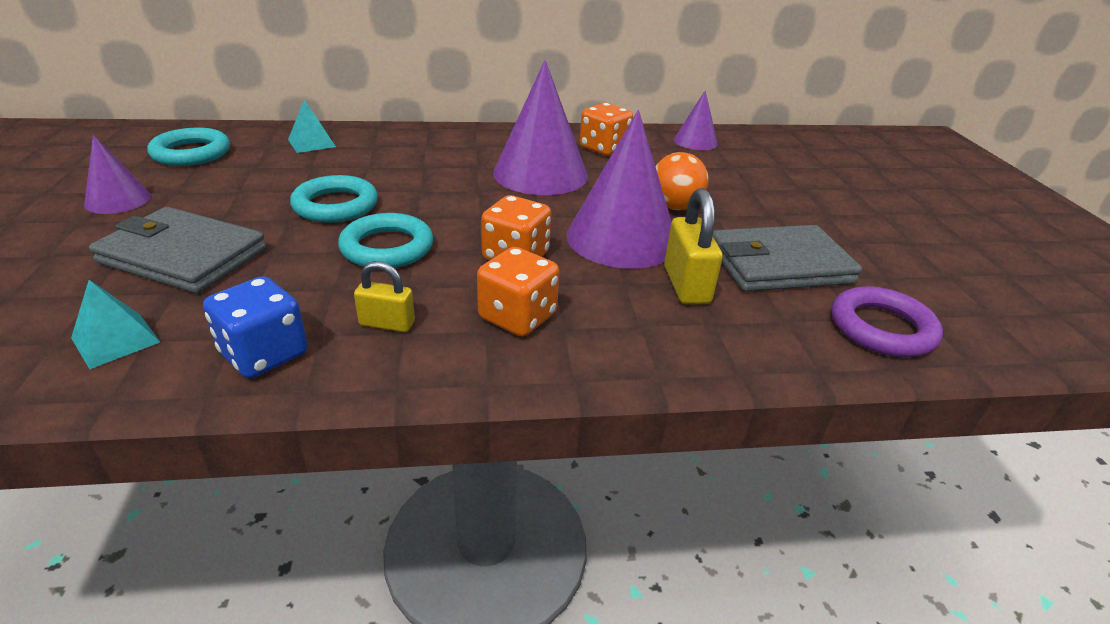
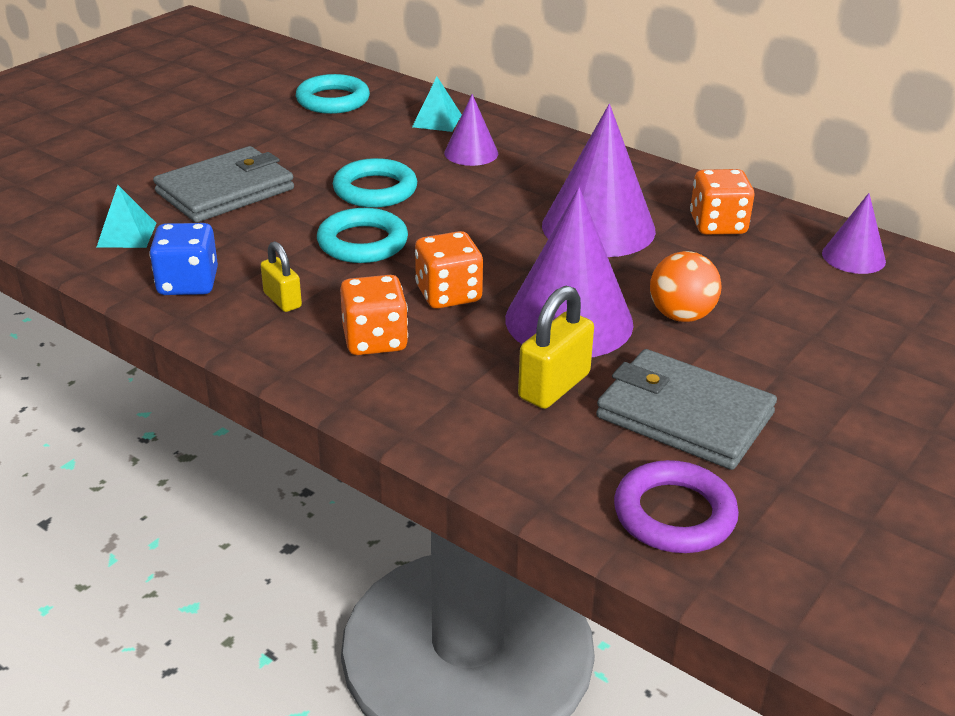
camera: 45 degrees right, 0 degrees up
(118, 200) = (238, 127): purple cone -> purple cone (471, 153)
(183, 256) = (225, 191): grey wallet -> grey wallet turned 75 degrees clockwise

